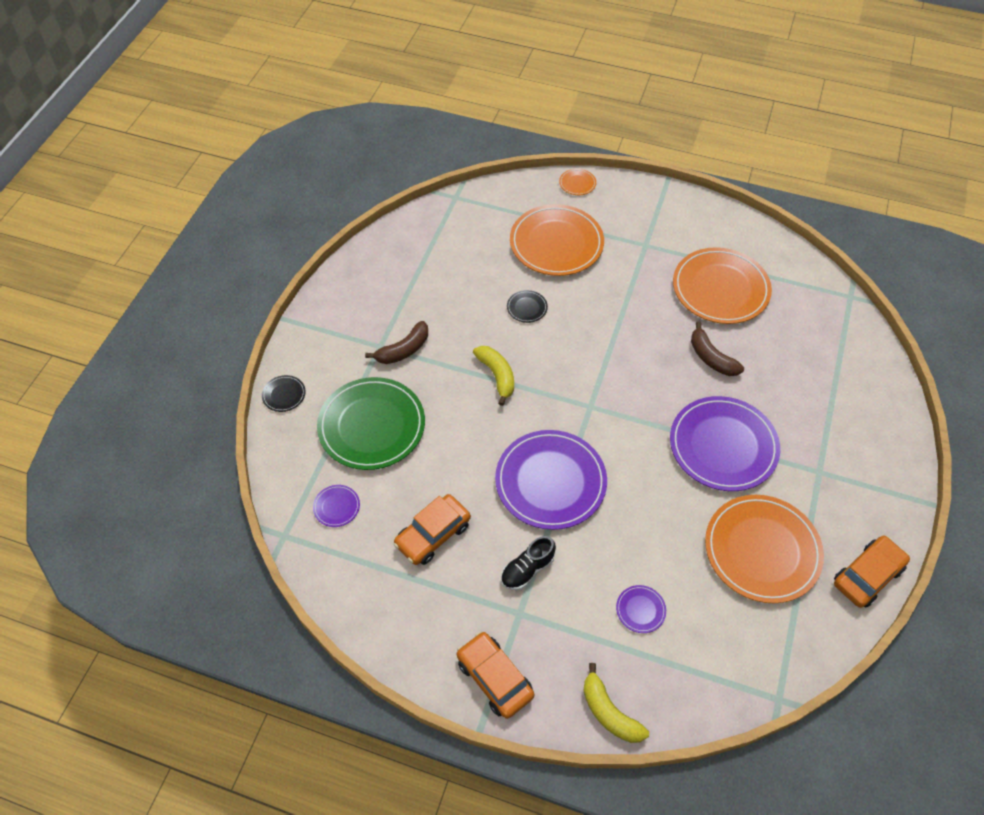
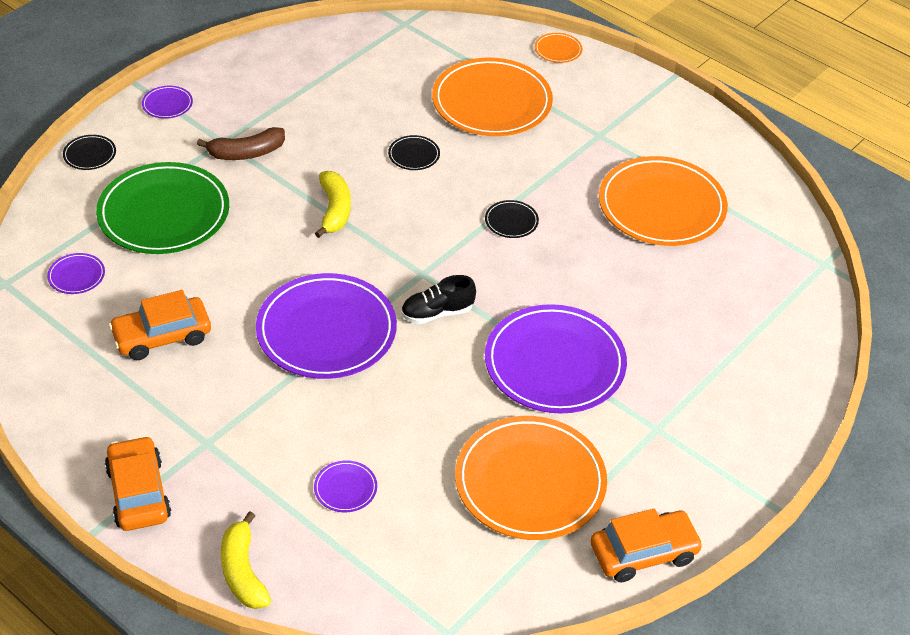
camera: 20 degrees right, 10 degrees down
(318, 328) = (167, 104): none -> purple plate
(527, 569) = (243, 405): black shoe -> black shoe (437, 313)
(627, 339) = (511, 221): none -> black plate
(711, 358) = (601, 271): brown banana -> none

